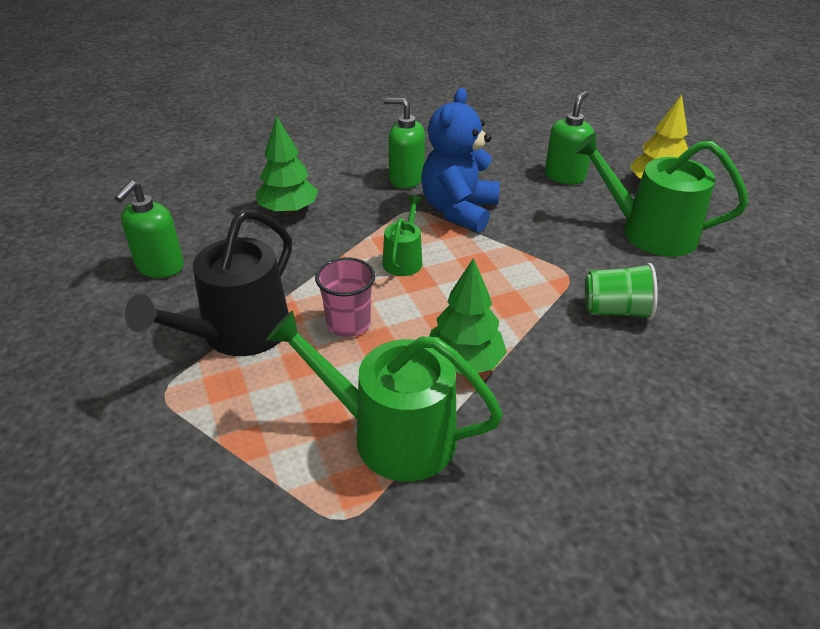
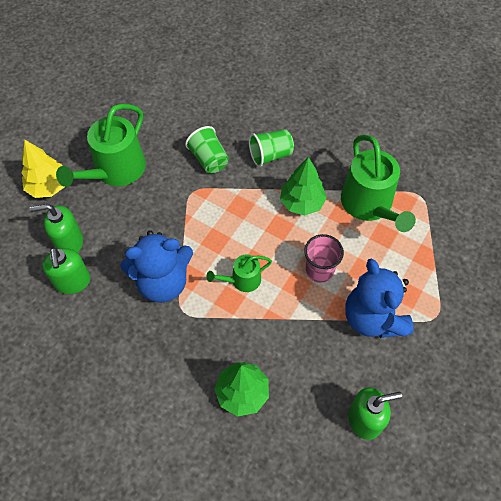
camera: 125 degrees left, 20 degrees up
(238, 333) = (373, 318): black watering can -> blue teddy bear
(406, 179) = (142, 342): green soap dispenser -> green soap dispenser (73, 282)
(580, 374) = (270, 155): none -> green cup
(649, 232) = (116, 170): green watering can -> green watering can turned 45 degrees clockwise

